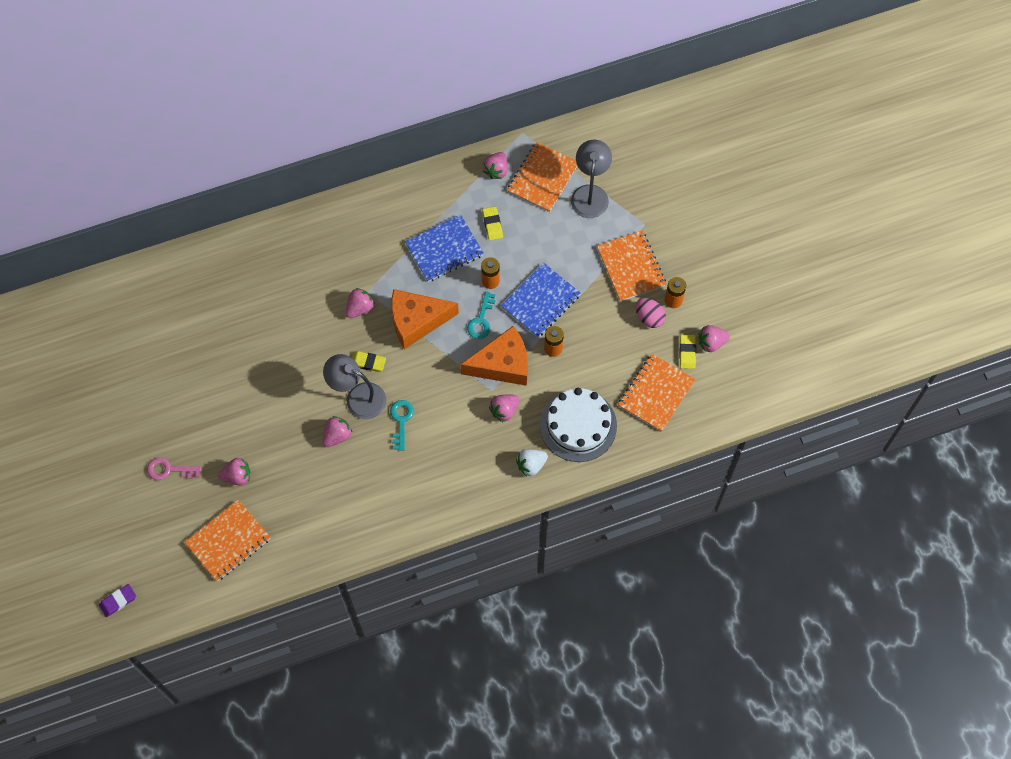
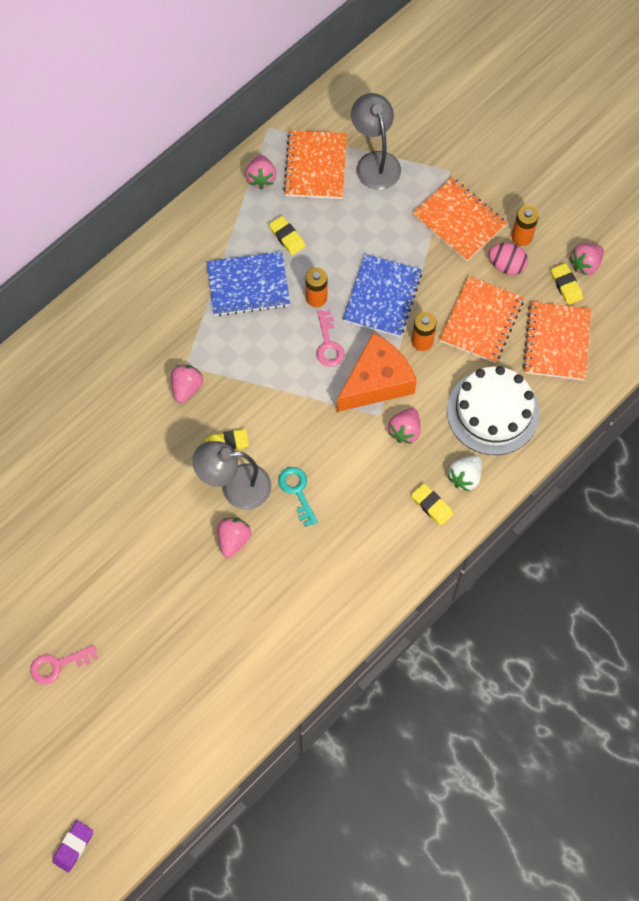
camera: 25 degrees left, 0 degrees up
(228, 541) = (169, 716): orange notebook -> orange notebook (481, 321)
(237, 476) = (142, 636): pink strawberry -> none
(416, 321) = (258, 375): orange cheese -> none
(444, 249) = (248, 285): blue notebook -> blue notebook turned 45 degrees clockwise
(481, 320) = (328, 344): turquoise key -> pink key
(495, 475) = (431, 505): none -> yellow eraser

